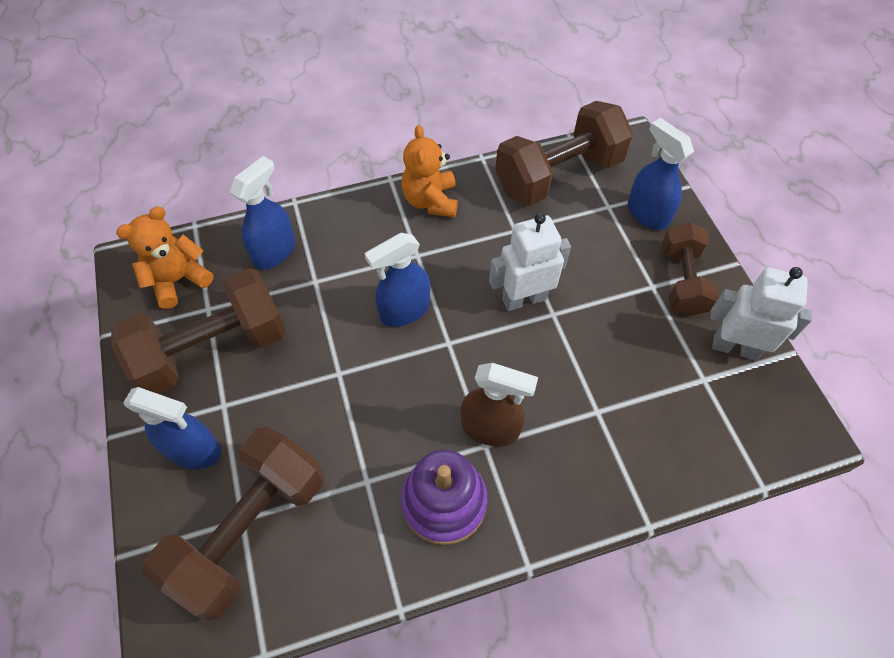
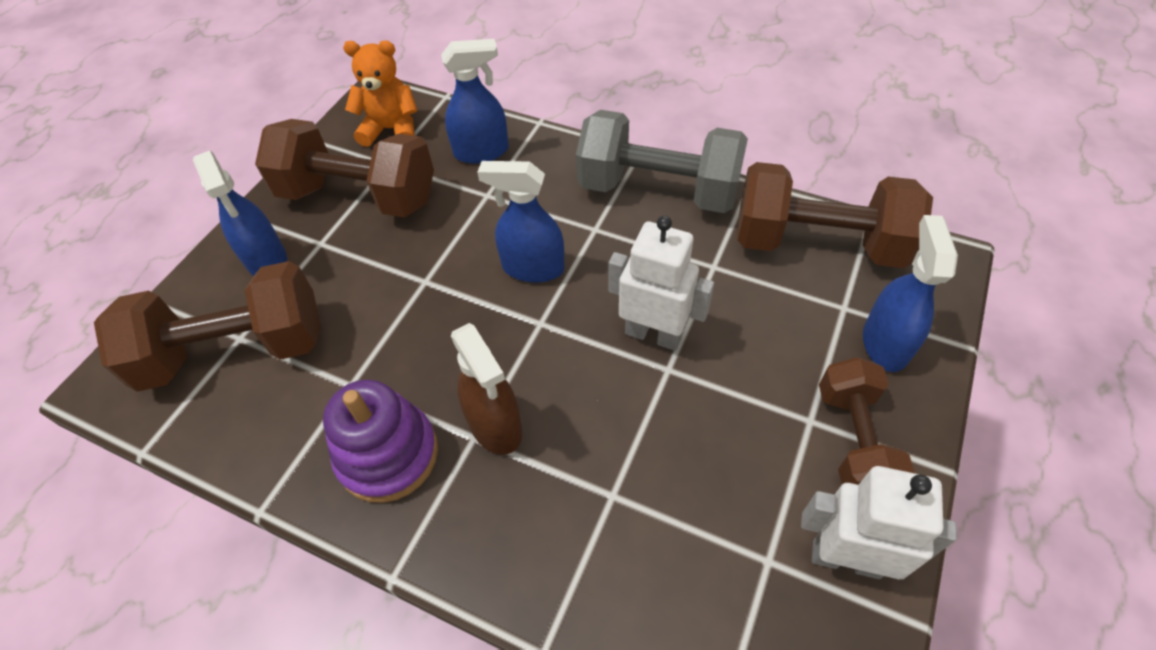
camera: 45 degrees right, 5 degrees down
(430, 201) = (658, 190): orange teddy bear -> grey dumbbell
(682, 281) = (854, 440): brown dumbbell -> brown dumbbell turned 45 degrees counterclockwise
(734, 347) = (846, 558): white robot -> white robot turned 45 degrees counterclockwise

